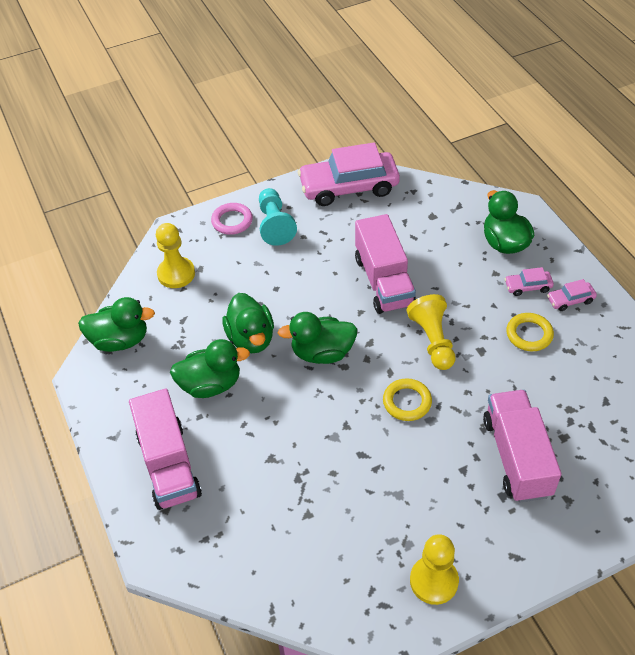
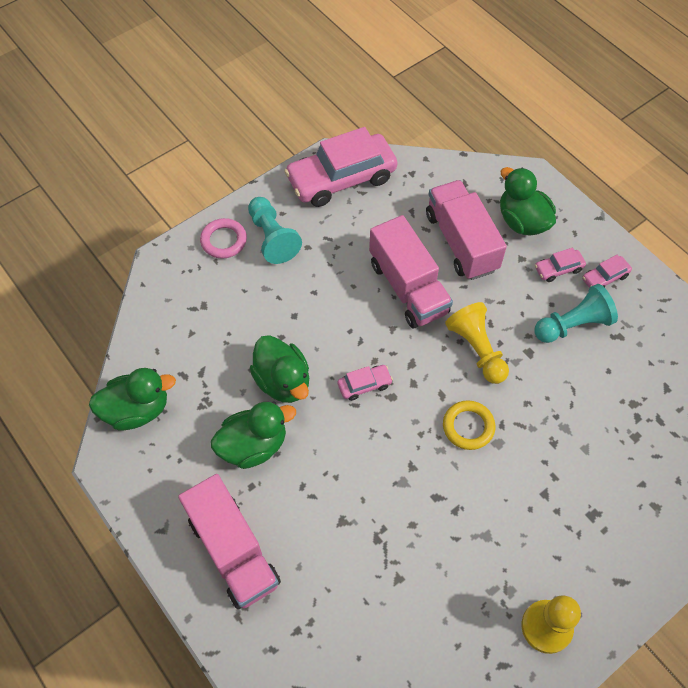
camera: 15 degrees left, 10 degrees up
(176, 274) = (178, 316): yellow pawn -> none
(322, 353) = (364, 385): green duck -> pink car
(516, 457) = (594, 468): pink truck -> pink truck (461, 242)
(529, 334) = (573, 325): yellow ring -> turquoise pawn

